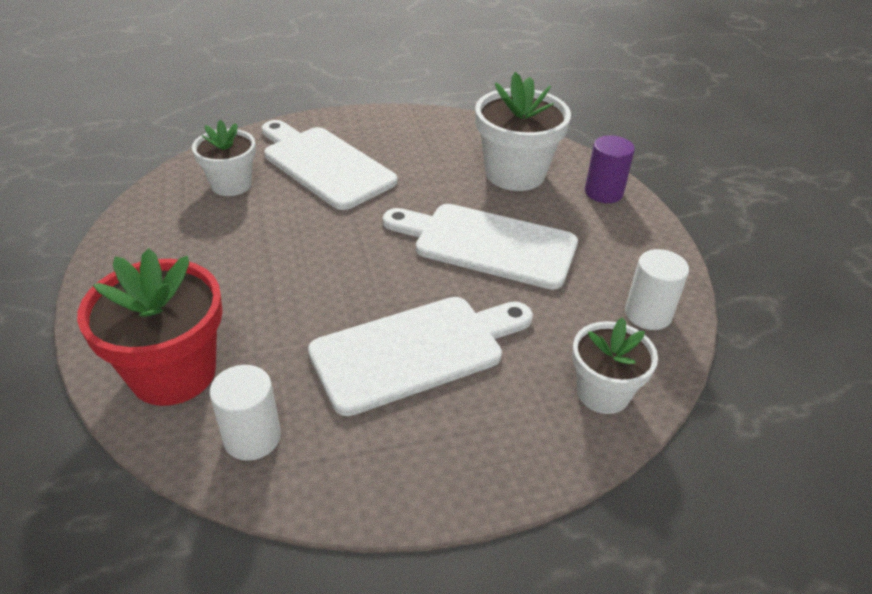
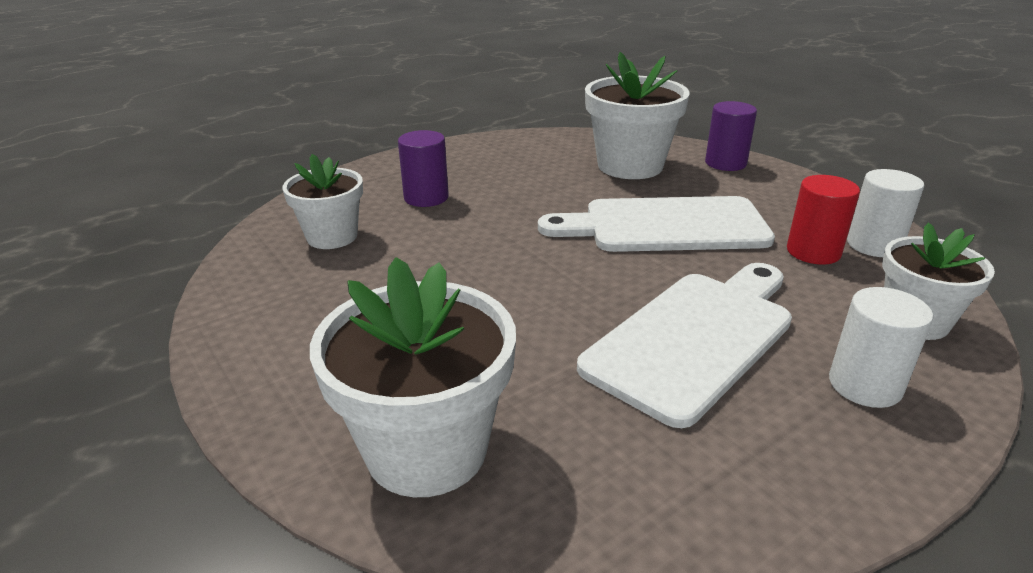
camera: 20 degrees left, 10 degrees down
(173, 373) = (426, 449): red flower pot -> white flower pot
(252, 437) = (599, 490): white cylinder -> white cylinder (864, 385)
(324, 165) = (426, 197): white cutting board -> purple cylinder
(587, 305) = (813, 252): none -> red cylinder

